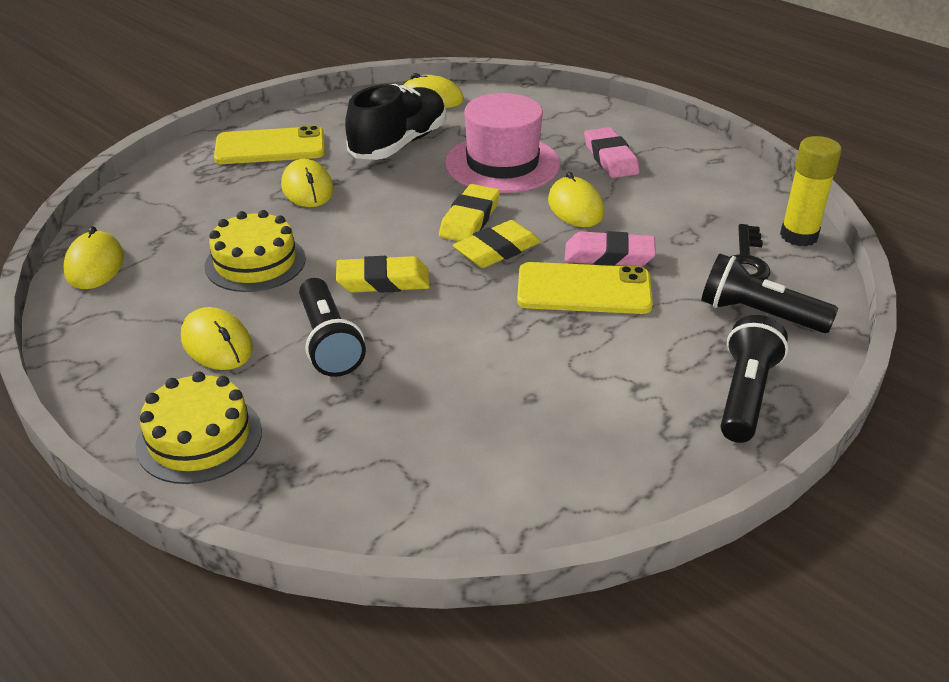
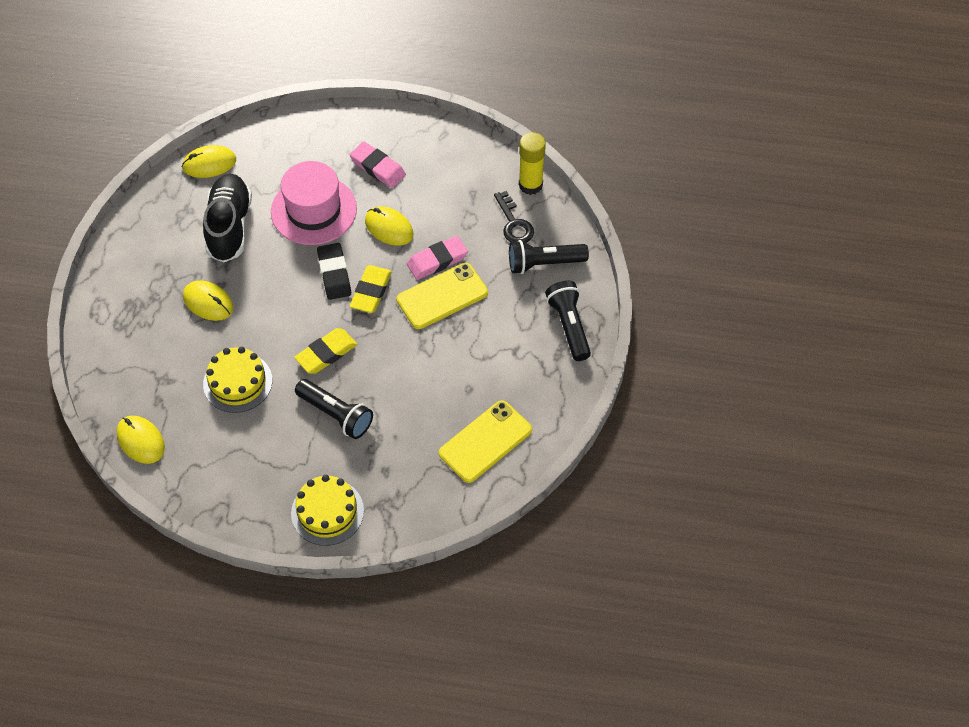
camera: 35 degrees left, 20 degrees up
(217, 343) = (276, 451): yellow mouse -> none
(270, 147) = (143, 276): yellow phone -> yellow phone (485, 442)
(469, 219) = (334, 274): yellow eraser -> black eraser

